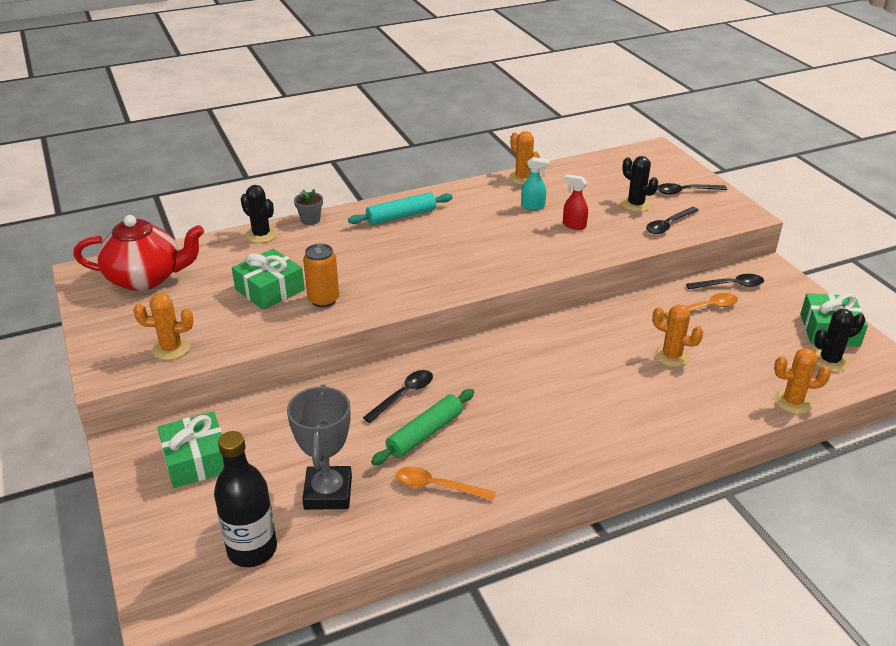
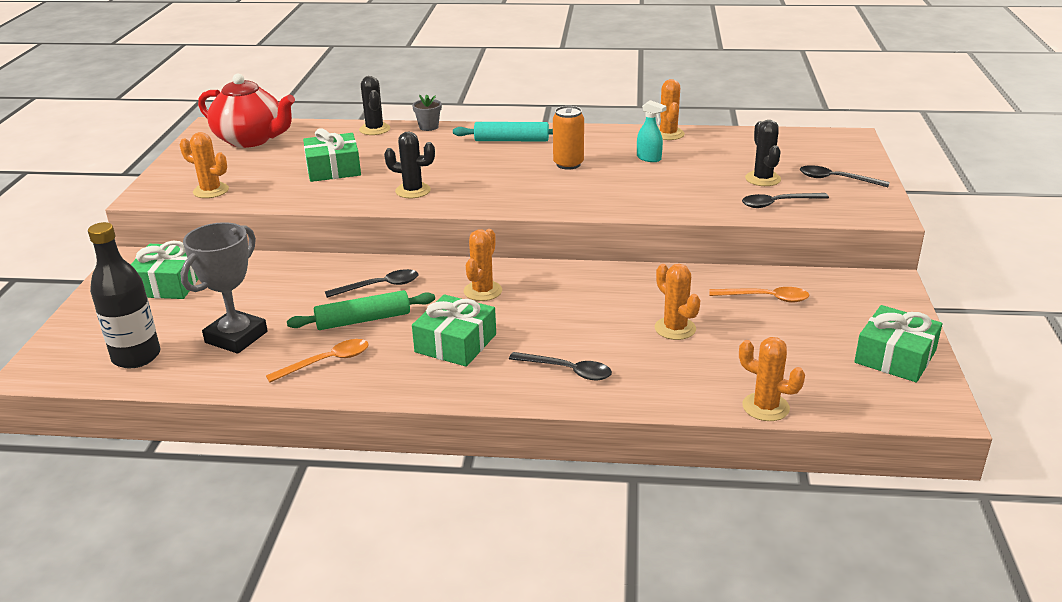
camera: 30 degrees right, 5 degrees down
(323, 300) = (367, 186): orange can -> orange can (568, 164)
(437, 486) = (326, 362): orange spoon -> orange spoon turned 105 degrees clockwise
(495, 371) = (483, 291): none -> orange cactus
(525, 428) = (456, 343): none -> green gift
(574, 225) = (672, 182): red spray bottle -> none
(730, 285) = (820, 285): black spoon -> black spoon (567, 371)
(829, 360) = (859, 384): black cactus -> black cactus (413, 191)

